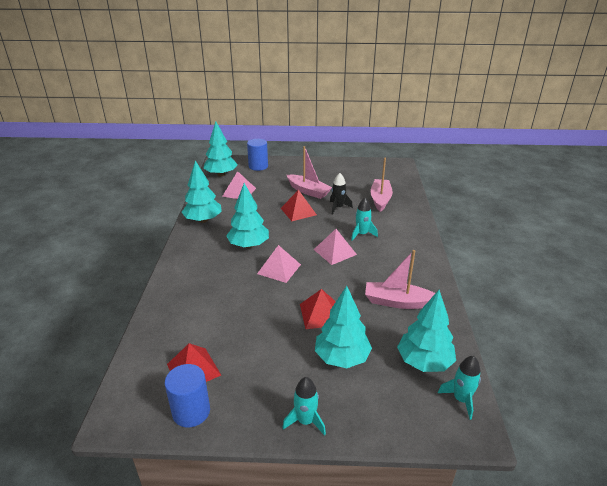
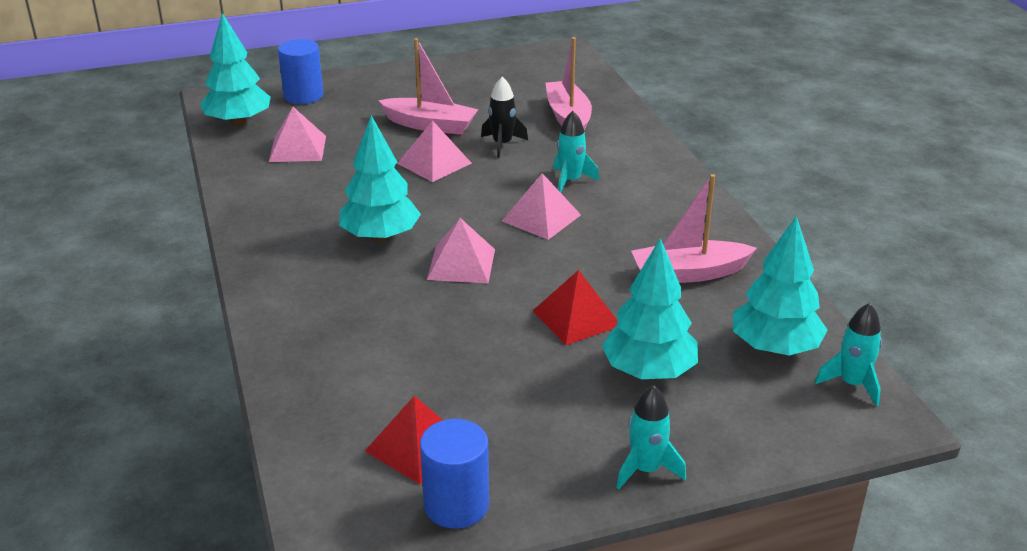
camera: 20 degrees left, 0 degrees up
(203, 220) = (262, 210): turquoise tree -> none
(298, 211) = (434, 163): red pyramid -> pink pyramid

